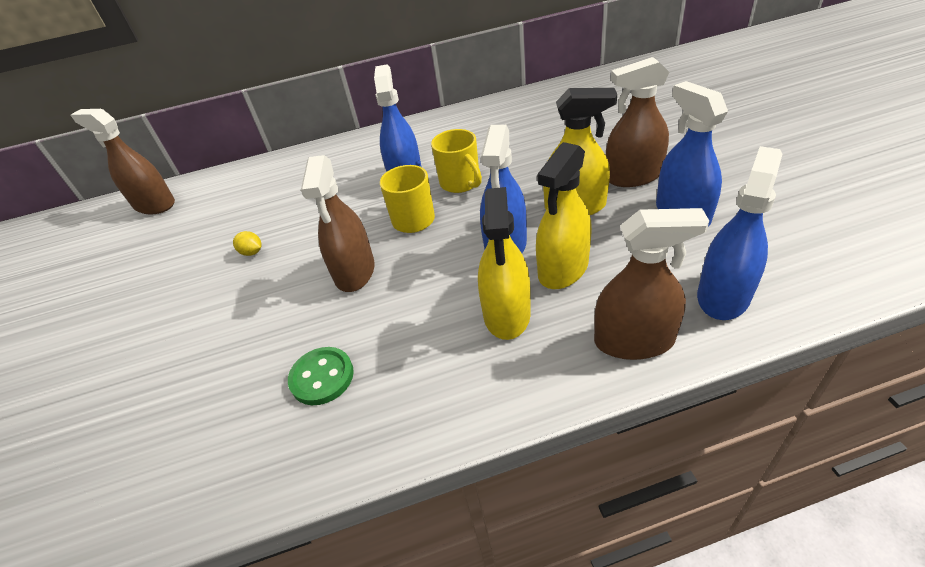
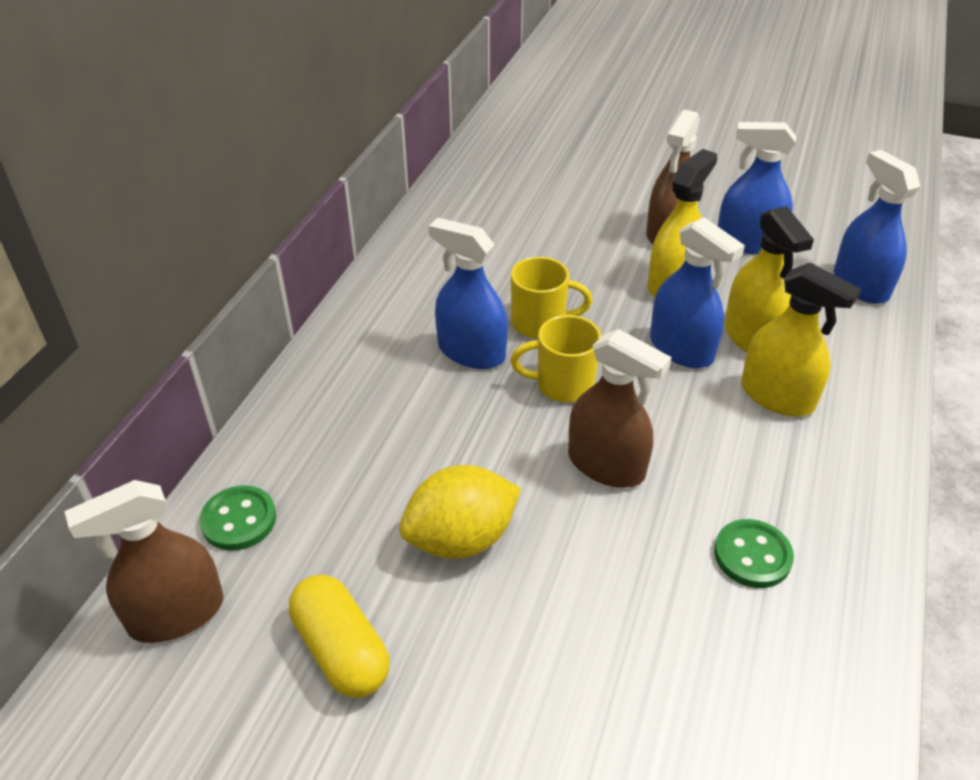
camera: 60 degrees left, 0 degrees up
(154, 258) = (341, 650): none -> yellow capsule
(220, 186) = (239, 520): none -> green button
(252, 252) = (461, 538): yellow lemon -> yellow lemon, size x2.41
(634, 341) = (870, 351): brown spray bottle -> none

